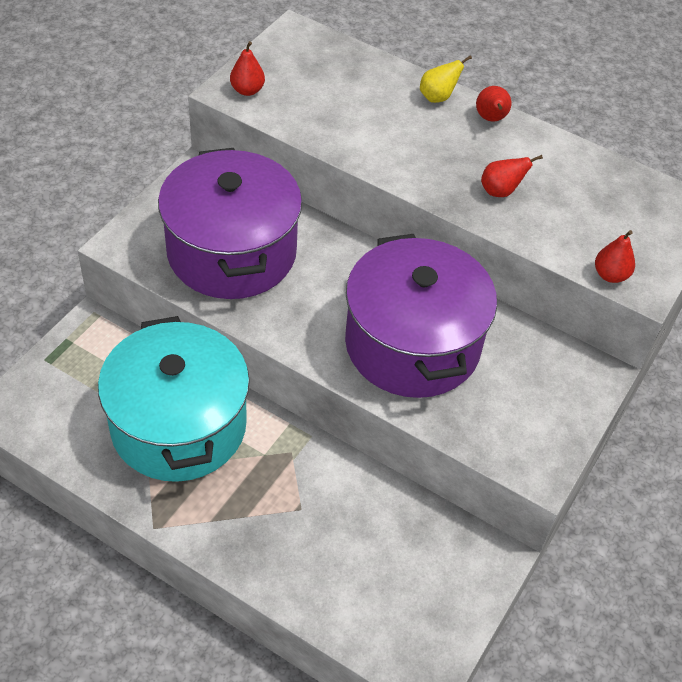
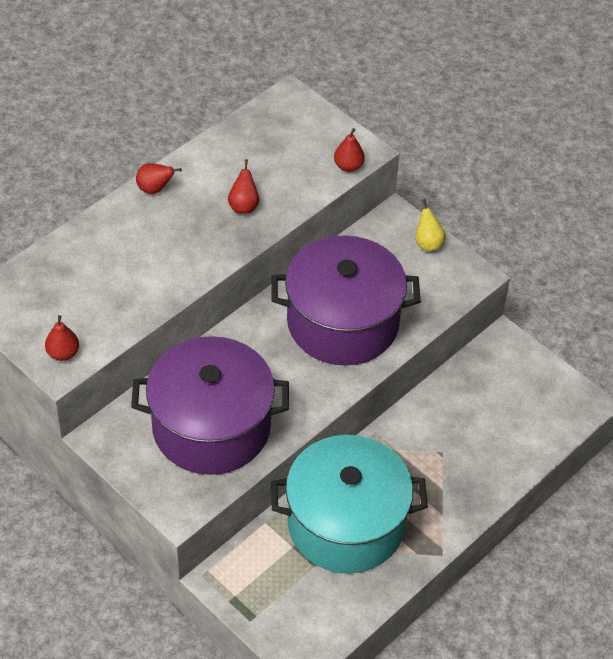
camera: 75 degrees left, 0 degrees up
(438, 97) = (116, 217): yellow pear -> yellow pear (428, 243)

